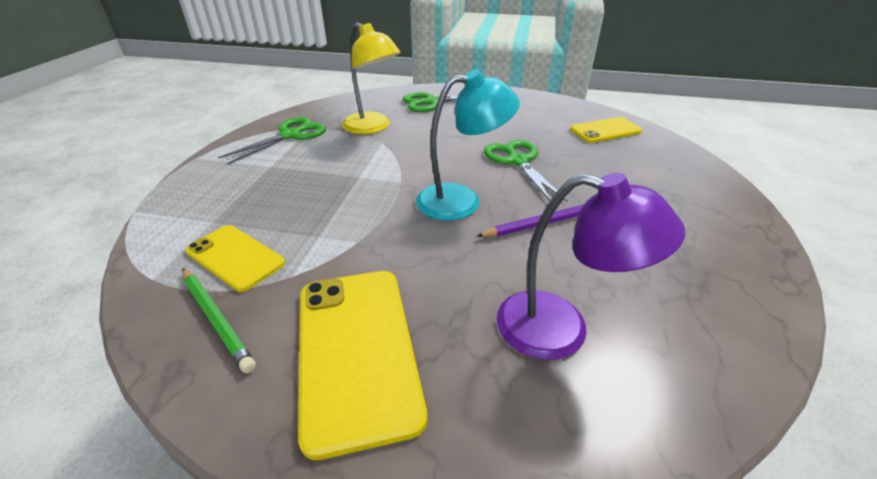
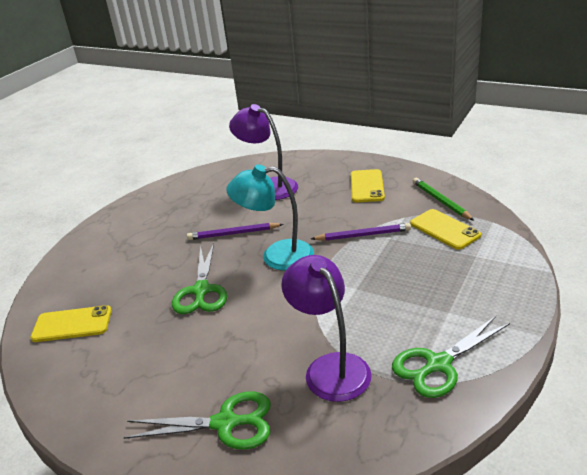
camera: 160 degrees left, 5 degrees down
(356, 237) = (363, 235): none -> purple pencil
(356, 350) = (367, 186): yellow phone -> yellow phone, size x0.61
(372, 127) = (330, 367): yellow lamp -> purple lamp

